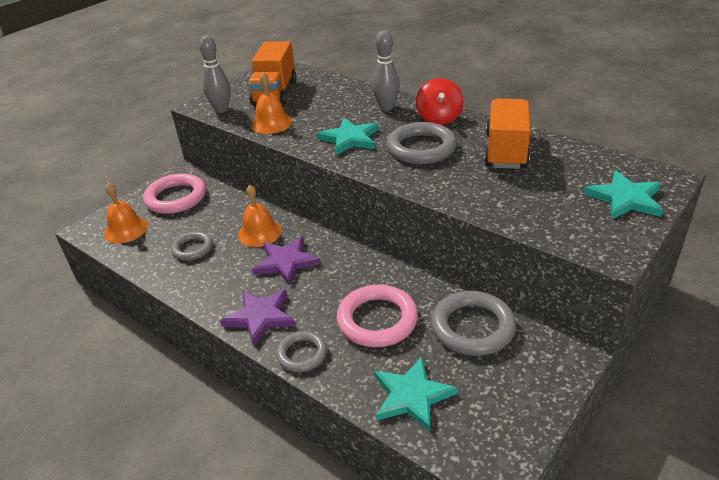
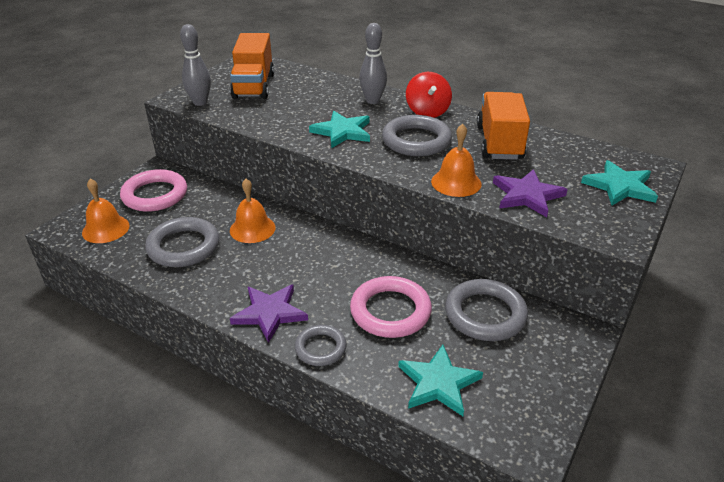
camera: 10 degrees left, 0 degrees up
(192, 248) = (183, 246): grey ring -> grey ring, size x1.67
(271, 123) = (257, 116): orange bell -> orange bell (456, 182)
(286, 262) = (286, 257): purple star -> purple star (527, 195)

